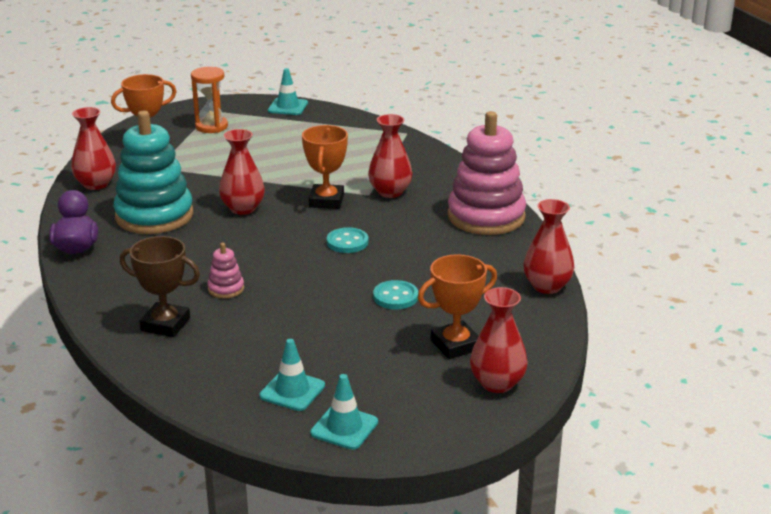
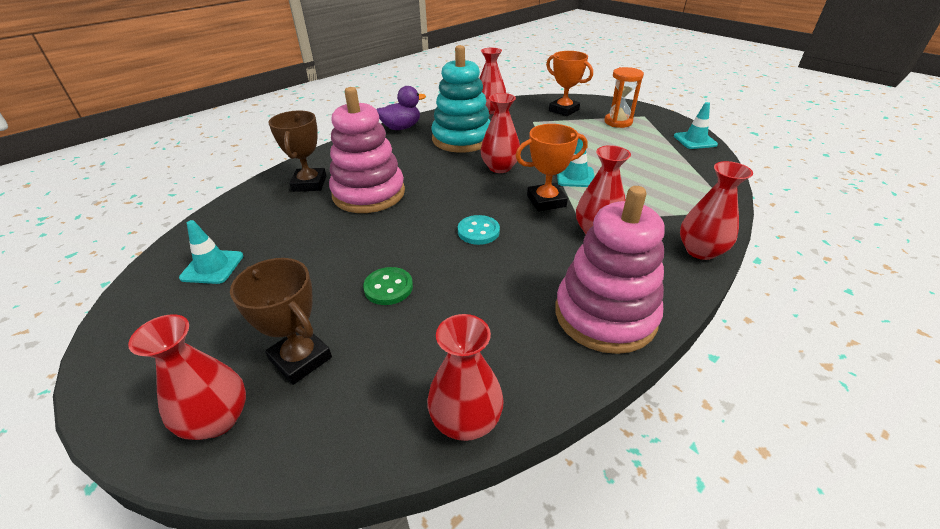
camera: 70 degrees right, 10 degrees up
(226, 289) = (369, 193): pink stacking toy -> pink stacking toy, size x2.38
(344, 427) = (146, 313): turquoise traffic cone -> turquoise traffic cone (575, 177)
(395, 297) = (388, 287): turquoise button -> green button
(444, 162) = (700, 251): none -> red vase
(455, 345) = (301, 359): orange trophy -> brown trophy

